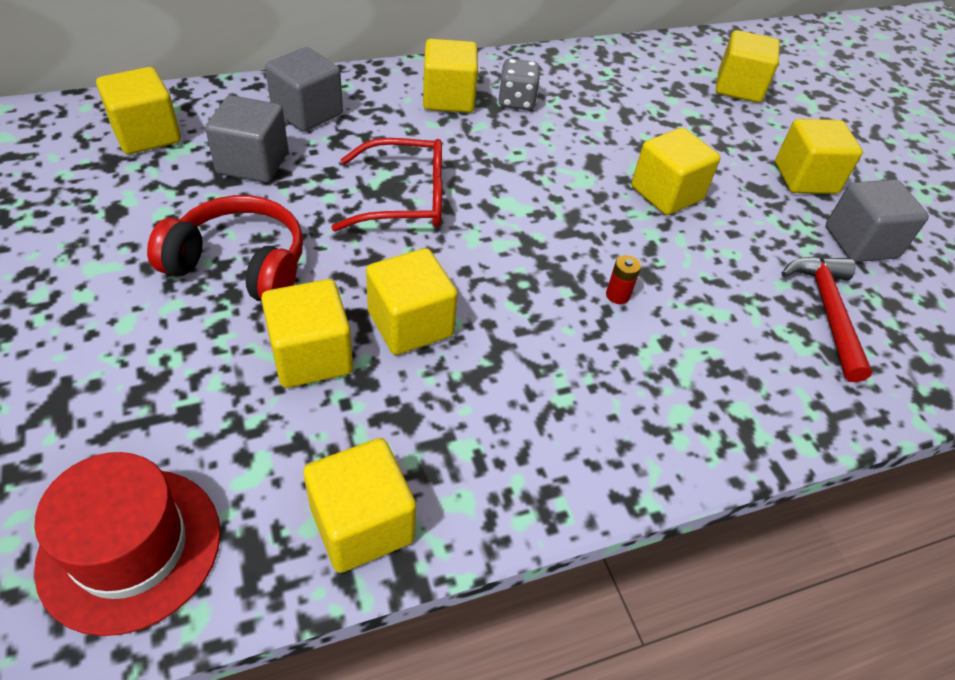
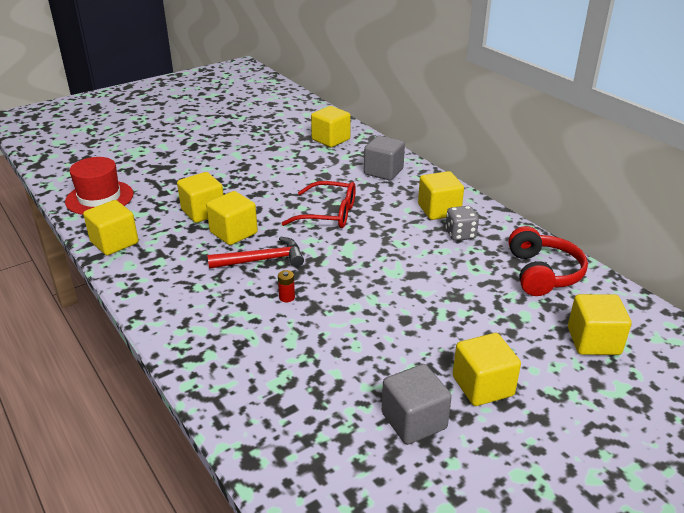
camera: 80 degrees right, 15 degrees down
(240, 265) = (253, 182): red headphones -> red headphones (542, 273)
(253, 163) = (328, 168): grey cube -> none
(406, 199) = (329, 214): red glasses -> red glasses turned 60 degrees counterclockwise
(666, 193) = (404, 309): yellow cube -> none
(827, 312) = (316, 397): red hammer -> red hammer (262, 260)

